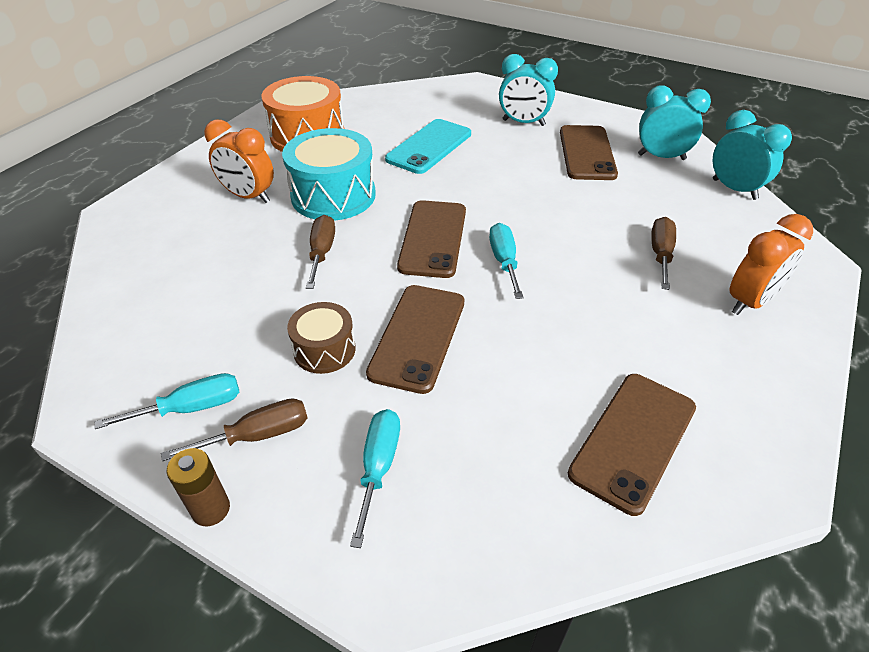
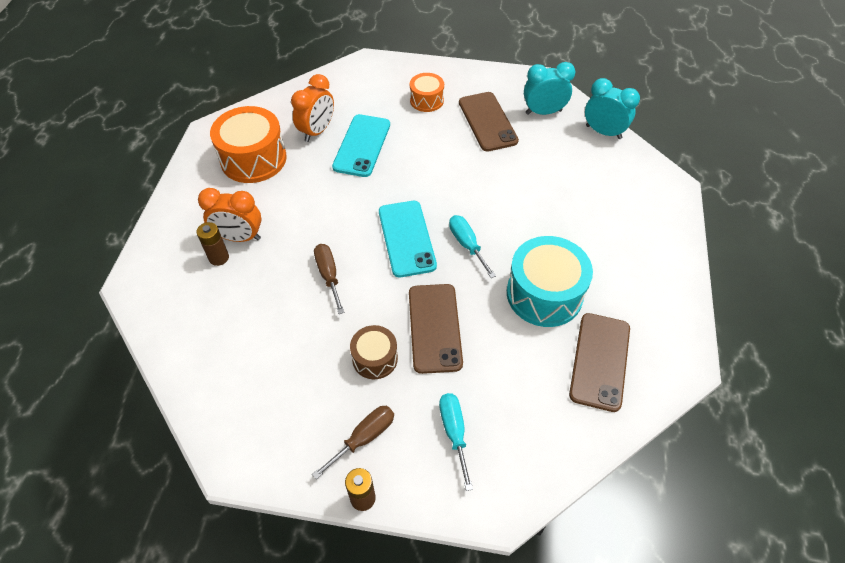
camera: 20 degrees left, 10 degrees up
(191, 408) = (306, 433): turquoise screwdriver -> none
(215, 209) = (219, 257): none -> brown battery
(333, 195) = (309, 217): turquoise drum -> turquoise drum (544, 294)
(433, 238) = (406, 238): brown phone -> turquoise phone
(523, 123) = (426, 100): turquoise clock -> orange drum
(660, 254) = (571, 207): brown screwdriver -> none
(750, 302) = (639, 232): orange clock -> orange clock (317, 131)

